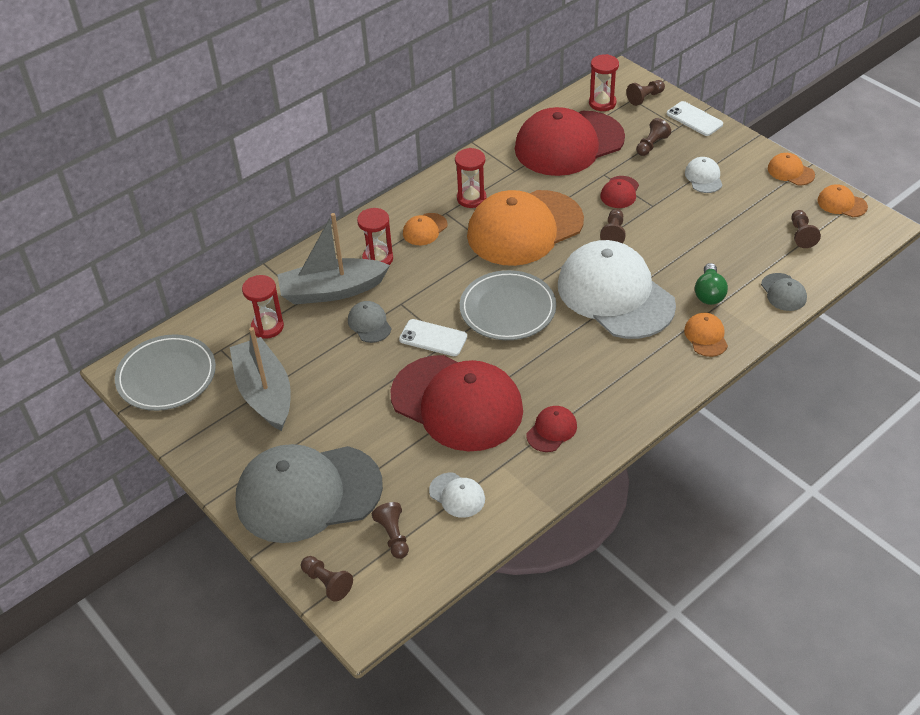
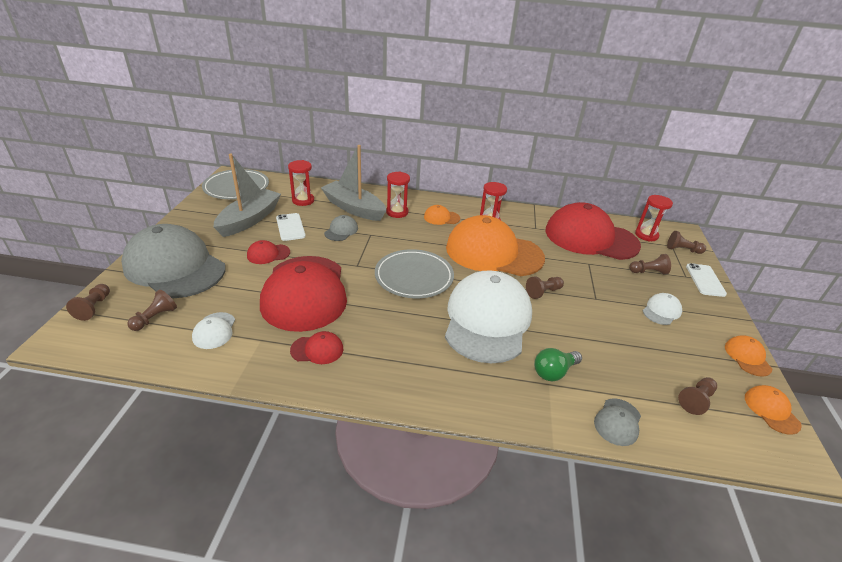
camera: 45 degrees right, 10 degrees down
(433, 338) = (354, 258): white phone -> white phone (290, 227)
(619, 192) = (584, 277): red cap -> red cap (268, 254)
(706, 336) = (506, 393): orange cap -> none

